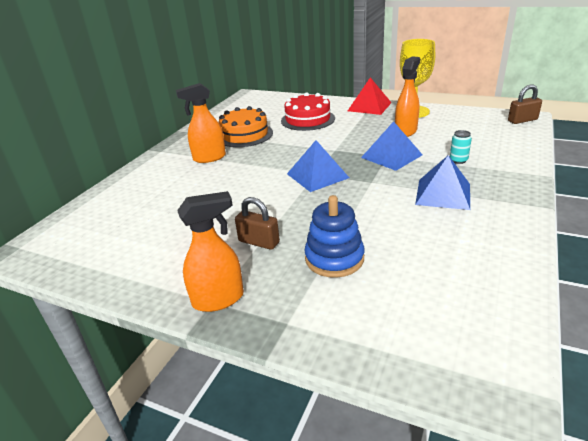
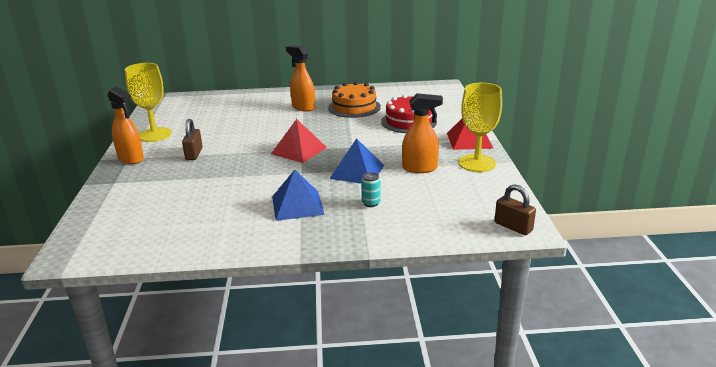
camera: 60 degrees right, 5 degrees down
(155, 269) = (154, 134): none -> yellow goblet
(317, 175) = (299, 150): blue pyramid -> red pyramid
(334, 258) = (183, 181): blue stacking toy -> none

